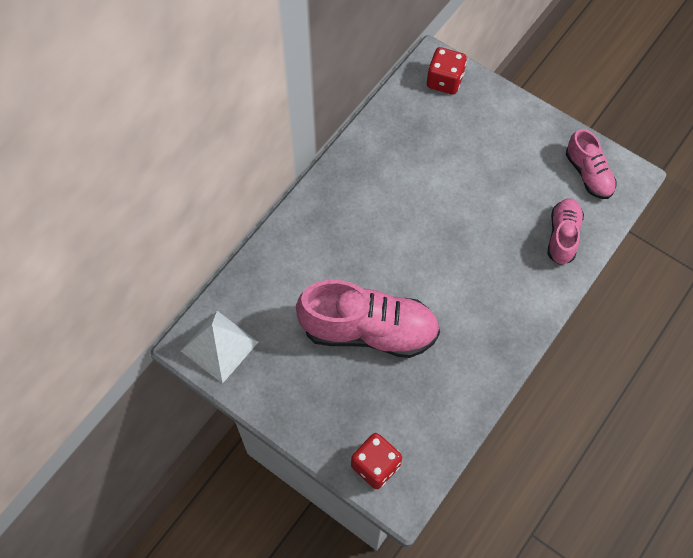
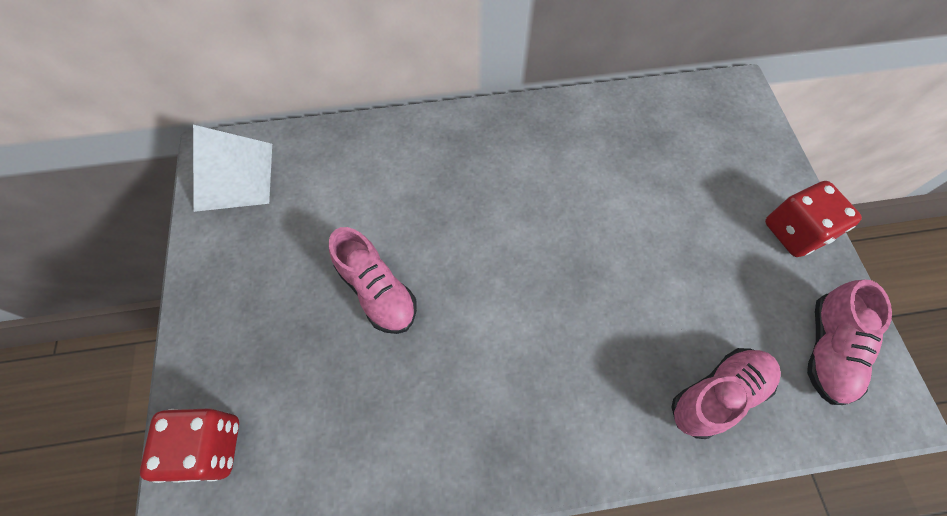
camera: 45 degrees right, 0 degrees up
(369, 330) = (377, 291): pink shoe -> pink shoe, size x0.55
(444, 81) = (732, 116): red dice -> red dice (794, 232)

